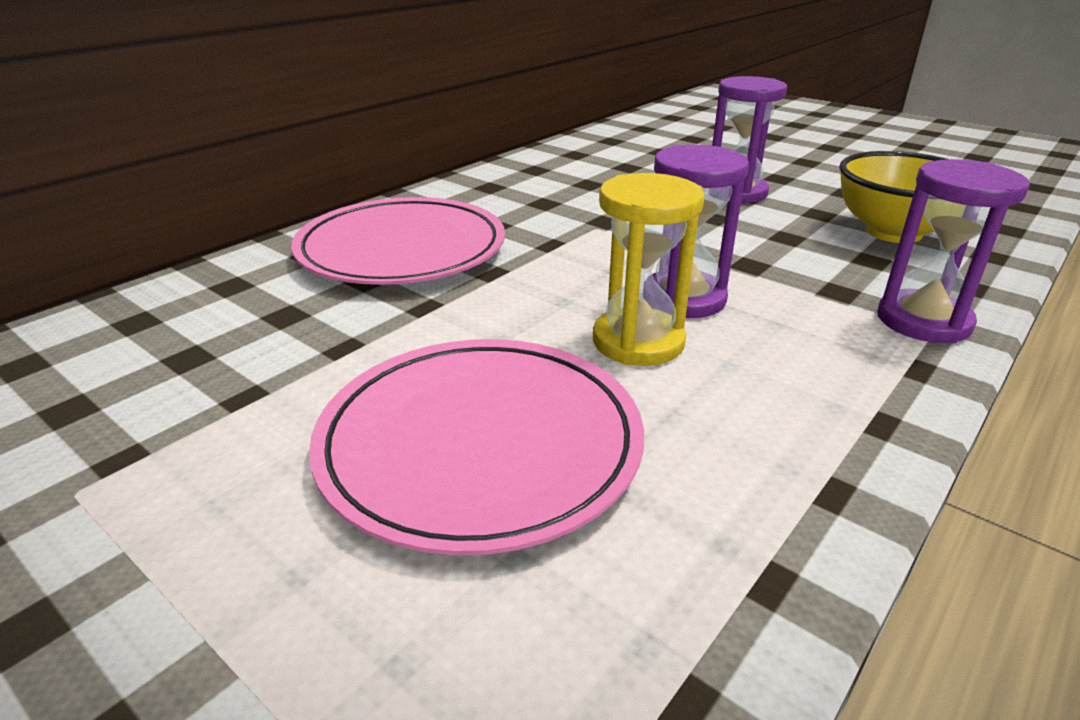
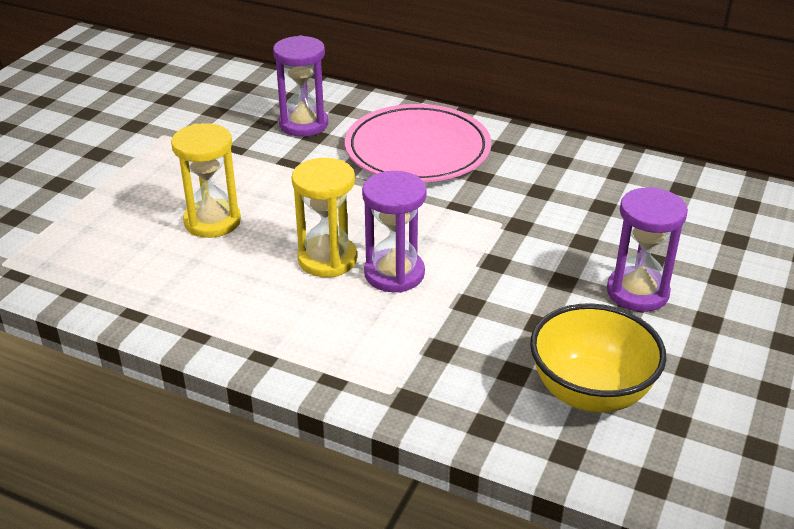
camera: 75 degrees right, 5 degrees up
(480, 444) = (212, 221): pink plate -> yellow hourglass
(923, 321) = (405, 390): purple hourglass -> purple hourglass (303, 124)

